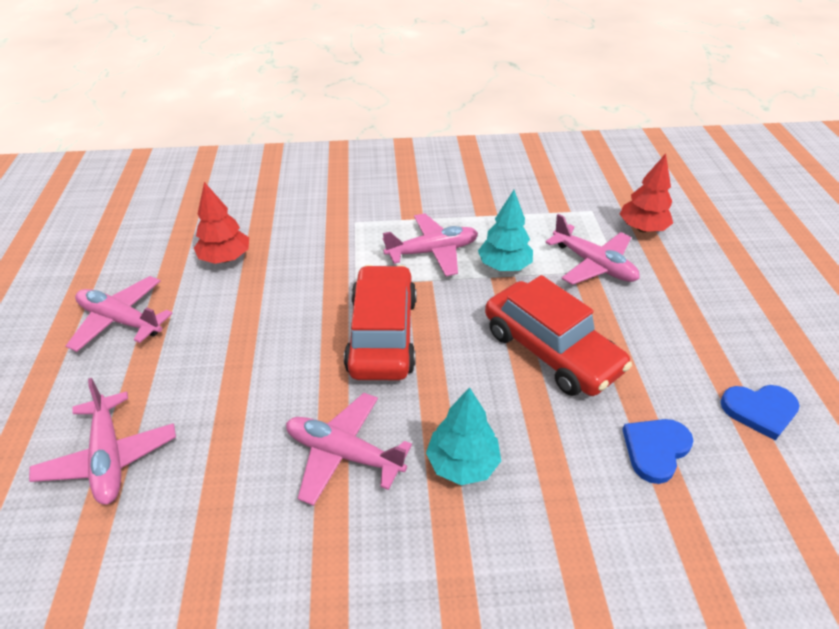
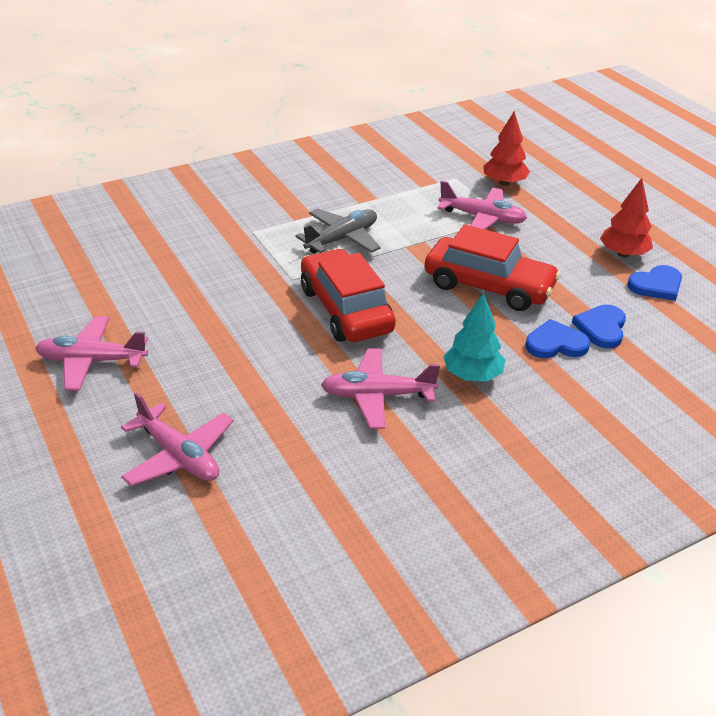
camera: 25 degrees left, 5 degrees down
(225, 258) = (151, 288): red tree -> red tree (623, 254)
(432, 252) = (342, 239): pink plane -> grey plane
(504, 266) = (411, 236): turquoise tree -> none
(586, 453) = (555, 344): none -> blue heart

